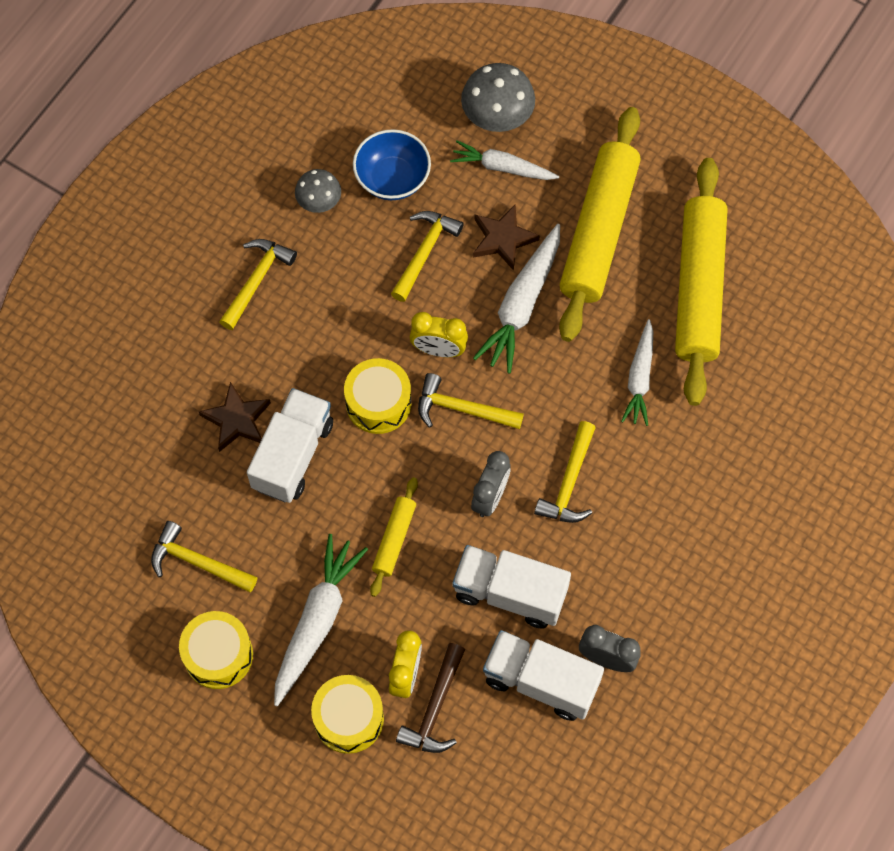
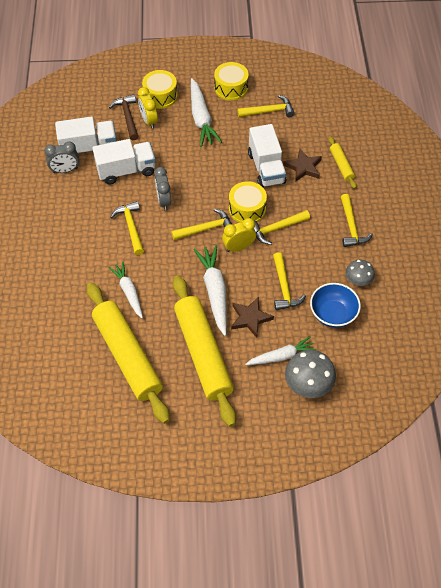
camera: 145 degrees right, 10 degrees down
(362, 344) = (276, 228): none -> yellow hammer
(394, 539) = (193, 162): yellow rolling pin -> yellow rolling pin (341, 165)

